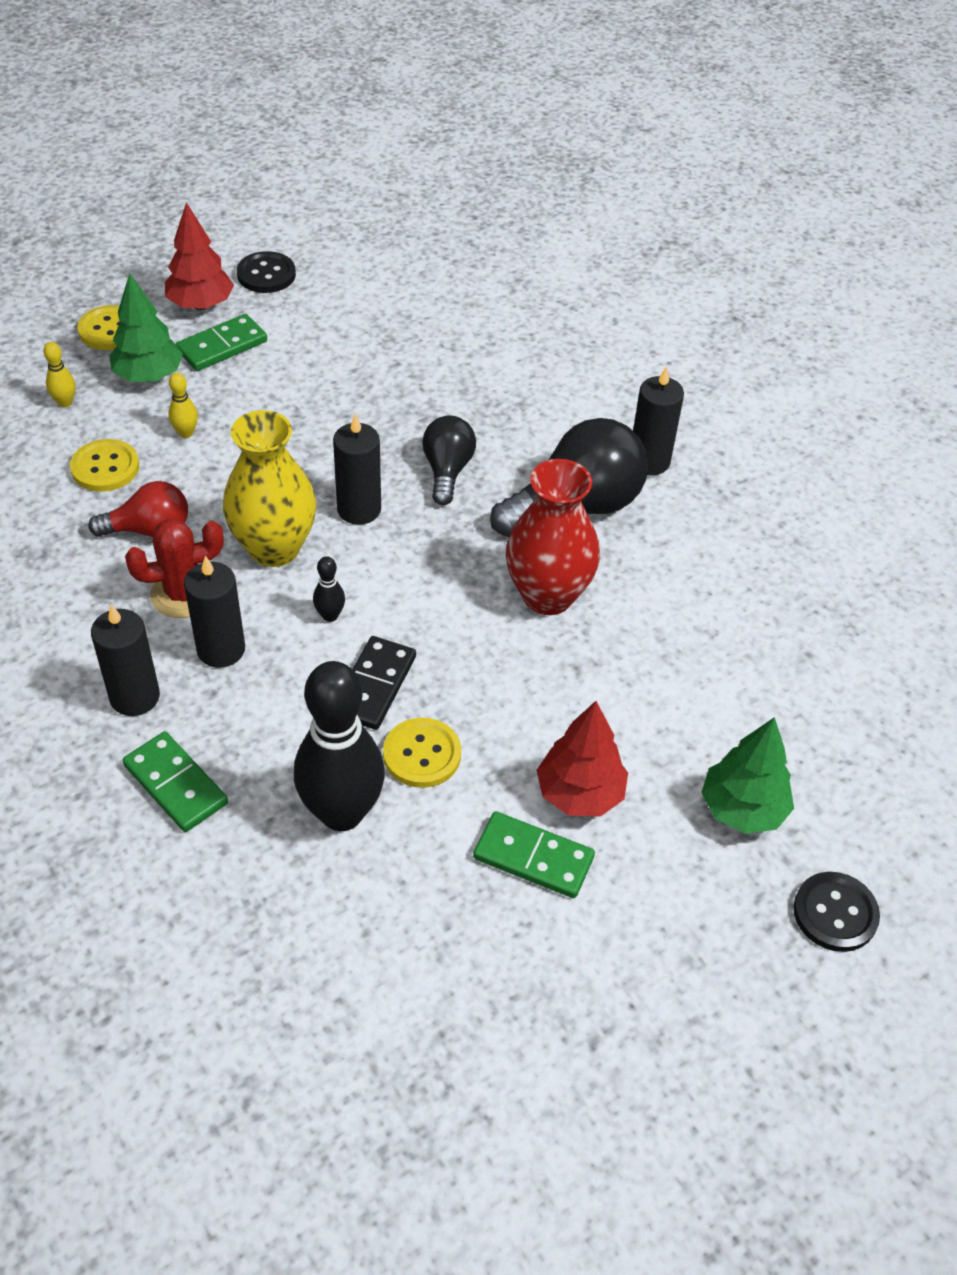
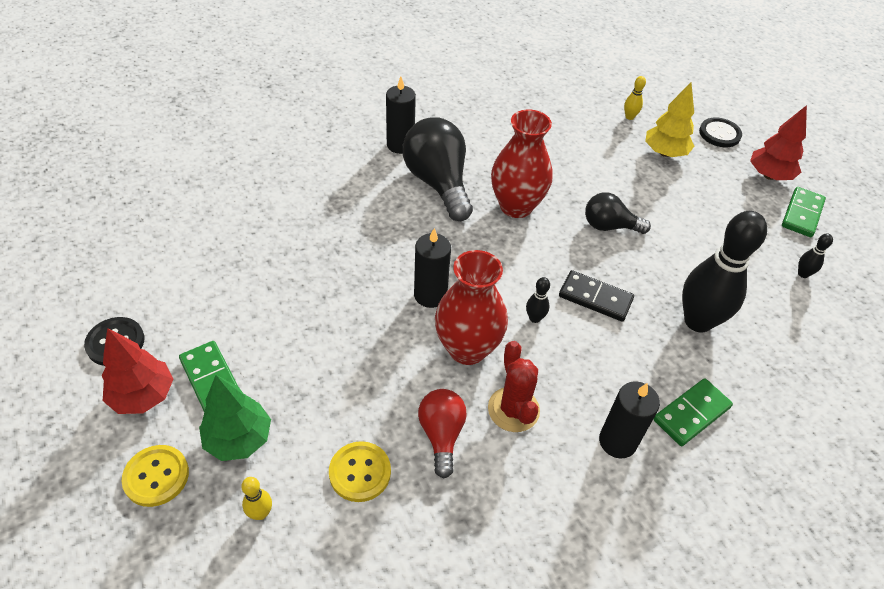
camera: 85 degrees left, 0 degrees up
(186, 433) = (324, 408): yellow bowling pin -> yellow bowling pin (629, 117)
(221, 649) = (568, 385): black candle -> none
(274, 548) = (467, 348): yellow vase -> red vase
(422, 754) = (647, 278): yellow button -> none
(447, 471) = (396, 242): black light bulb -> black light bulb (609, 226)
(466, 993) = (803, 274): none -> black bowling pin
(533, 858) = (711, 237): green domino -> green domino (802, 214)
(579, 794) = (665, 212): red tree -> red tree (769, 175)
(742, 809) = (664, 153): green tree -> yellow tree

